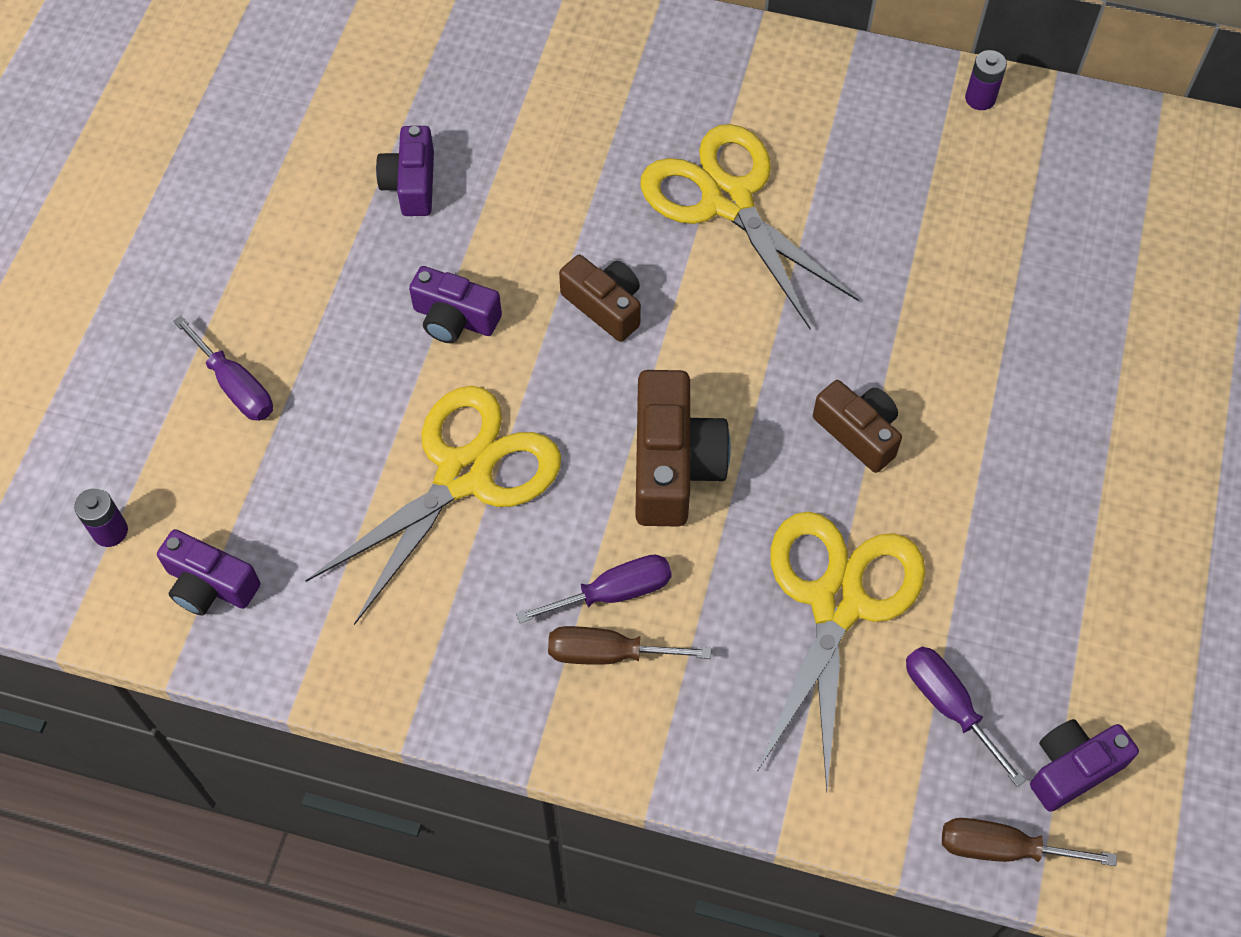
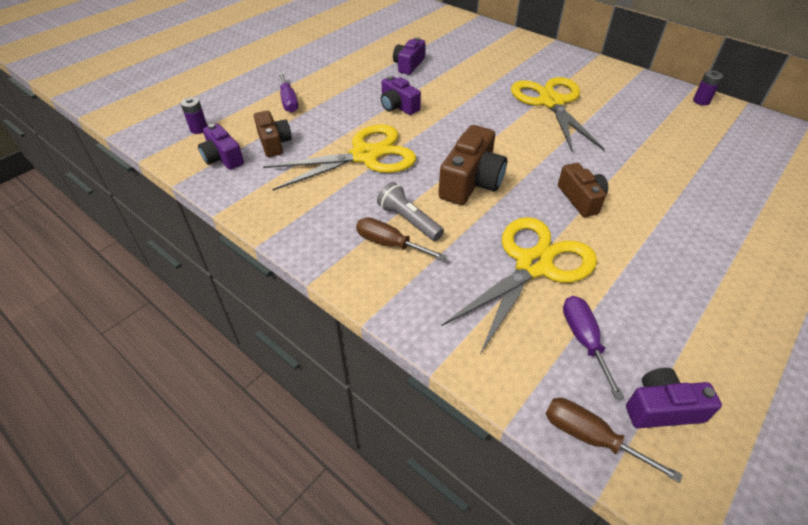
camera: 25 degrees right, 15 degrees down
(604, 306) = (470, 120): brown camera -> brown camera (274, 143)
(614, 593) = (409, 220): purple screwdriver -> grey flashlight

